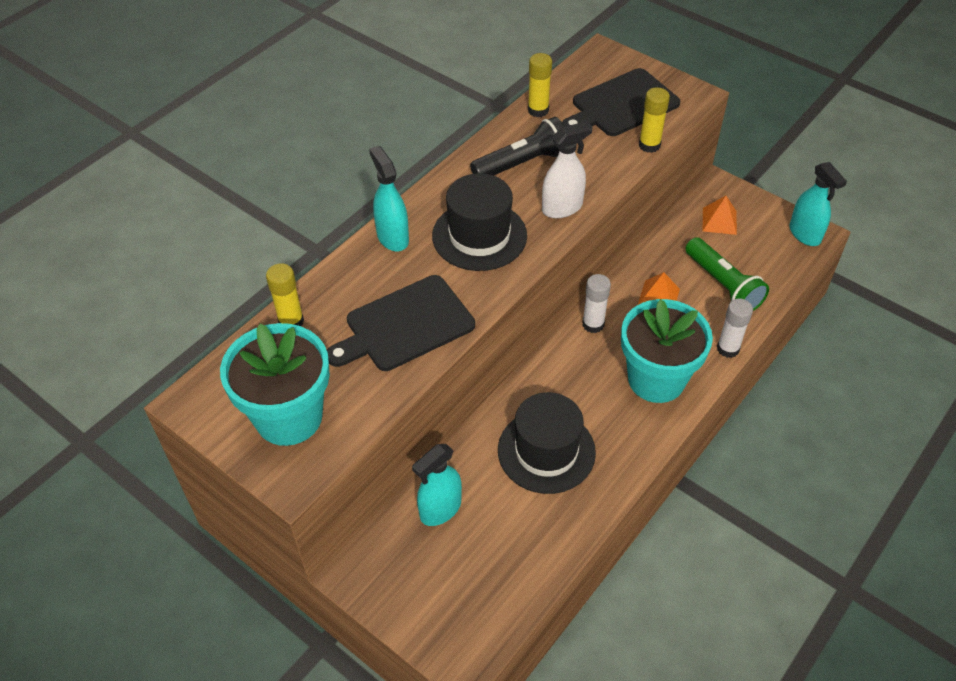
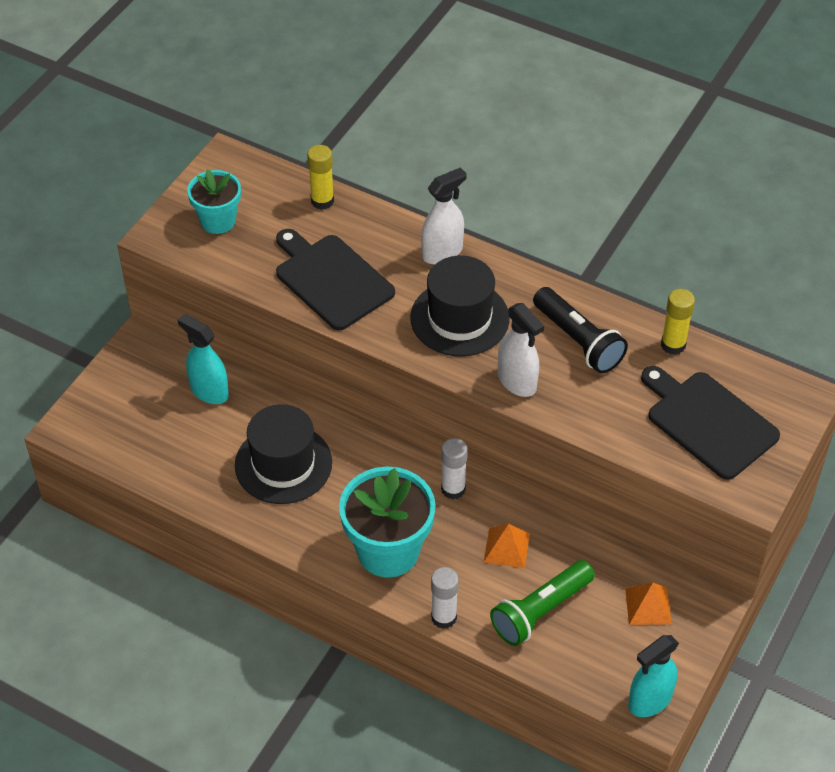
camera: 80 degrees right, 0 degrees up
(289, 417) = (218, 221): turquoise flower pot -> turquoise flower pot, size x0.60
(392, 237) = (442, 252): turquoise spray bottle -> white spray bottle
(649, 145) = (642, 453): yellow glue stick -> none

